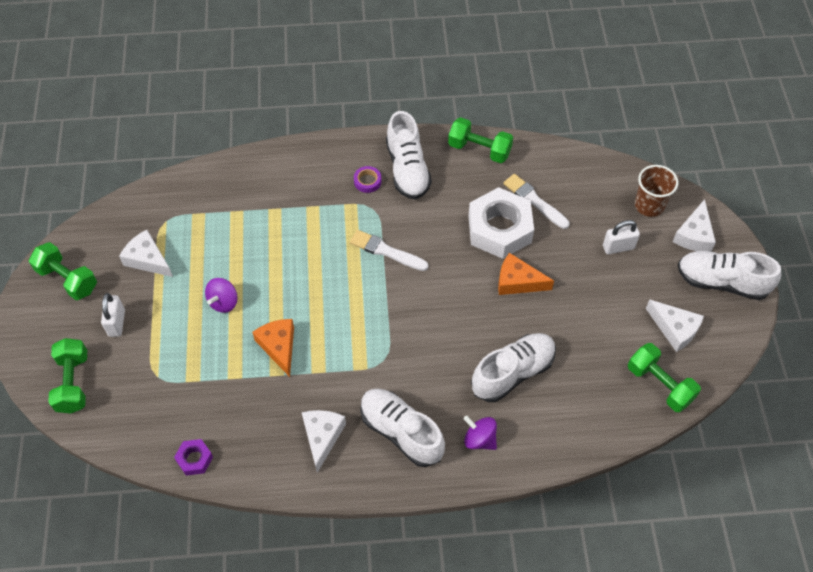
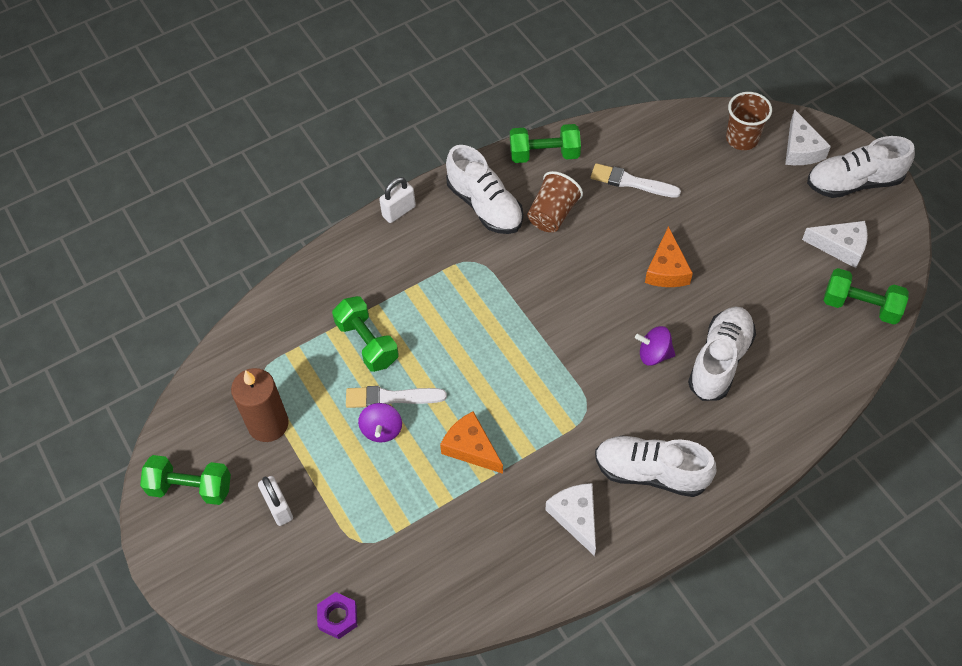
camera: 25 degrees left, 0 degrees up
(73, 383) = (272, 595): green dumbbell -> green dumbbell (367, 343)
(147, 259) = (268, 424): white cheese -> brown candle
(194, 459) = (459, 607): purple nut -> purple nut (338, 617)
(367, 181) = (452, 236): purple tape -> none
(386, 251) = (517, 298): white brush -> white brush (391, 398)
(455, 199) = (552, 214): none -> brown cup
(479, 439) = (730, 441): purple spinning top -> purple spinning top (654, 354)
(499, 229) = (615, 225): white nut -> none
(517, 282) = (667, 269): orange cheese -> orange cheese turned 75 degrees counterclockwise
(618, 247) = (739, 192): white padlock -> white padlock (399, 211)

